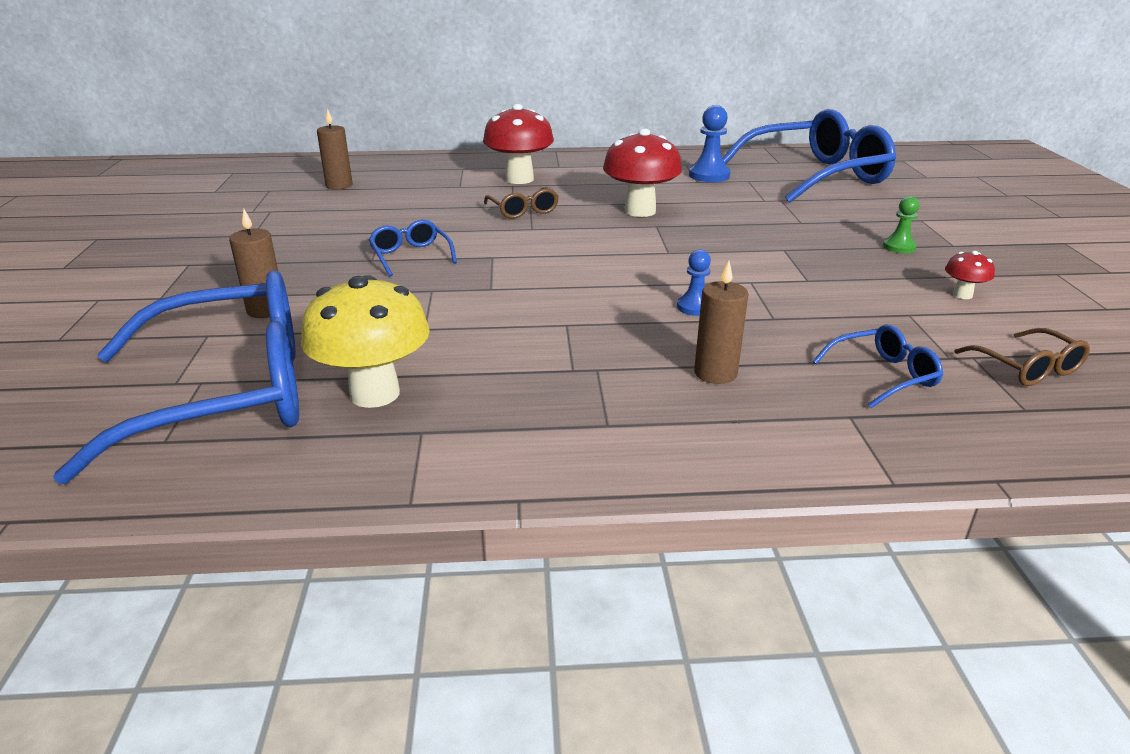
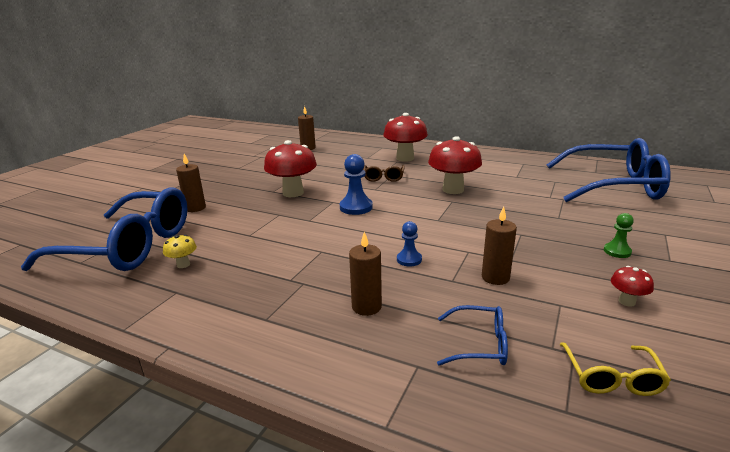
camera: 30 degrees right, 5 degrees down
(375, 393) = (183, 264): yellow mushroom -> yellow mushroom, size x0.46
(410, 256) = (293, 193): blue glasses -> red mushroom
(709, 175) = (530, 174): blue pawn -> blue pawn (356, 207)
(815, 303) = (495, 277): none -> brown candle
(1027, 368) = (612, 378): brown glasses -> yellow glasses

